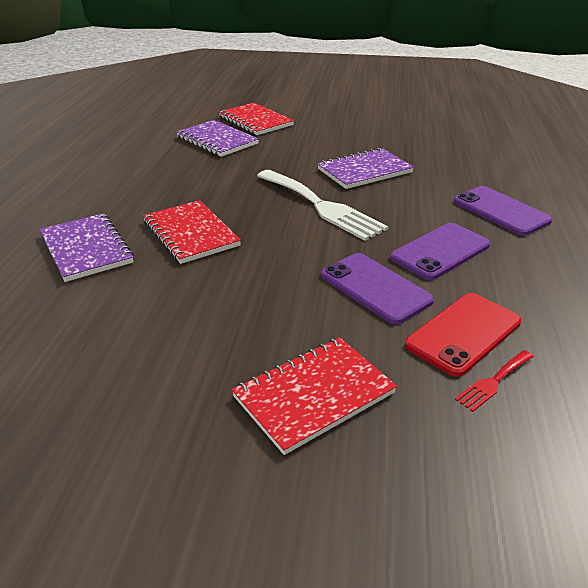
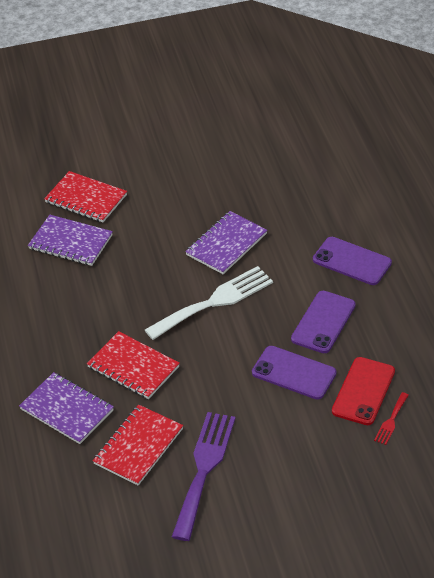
camera: 20 degrees left, 10 degrees up
(183, 355) = (204, 469): none -> purple fork
(314, 395) = (296, 466): red notebook -> red notebook (138, 446)
(321, 206) = (214, 302): white fork -> white fork turned 60 degrees counterclockwise

